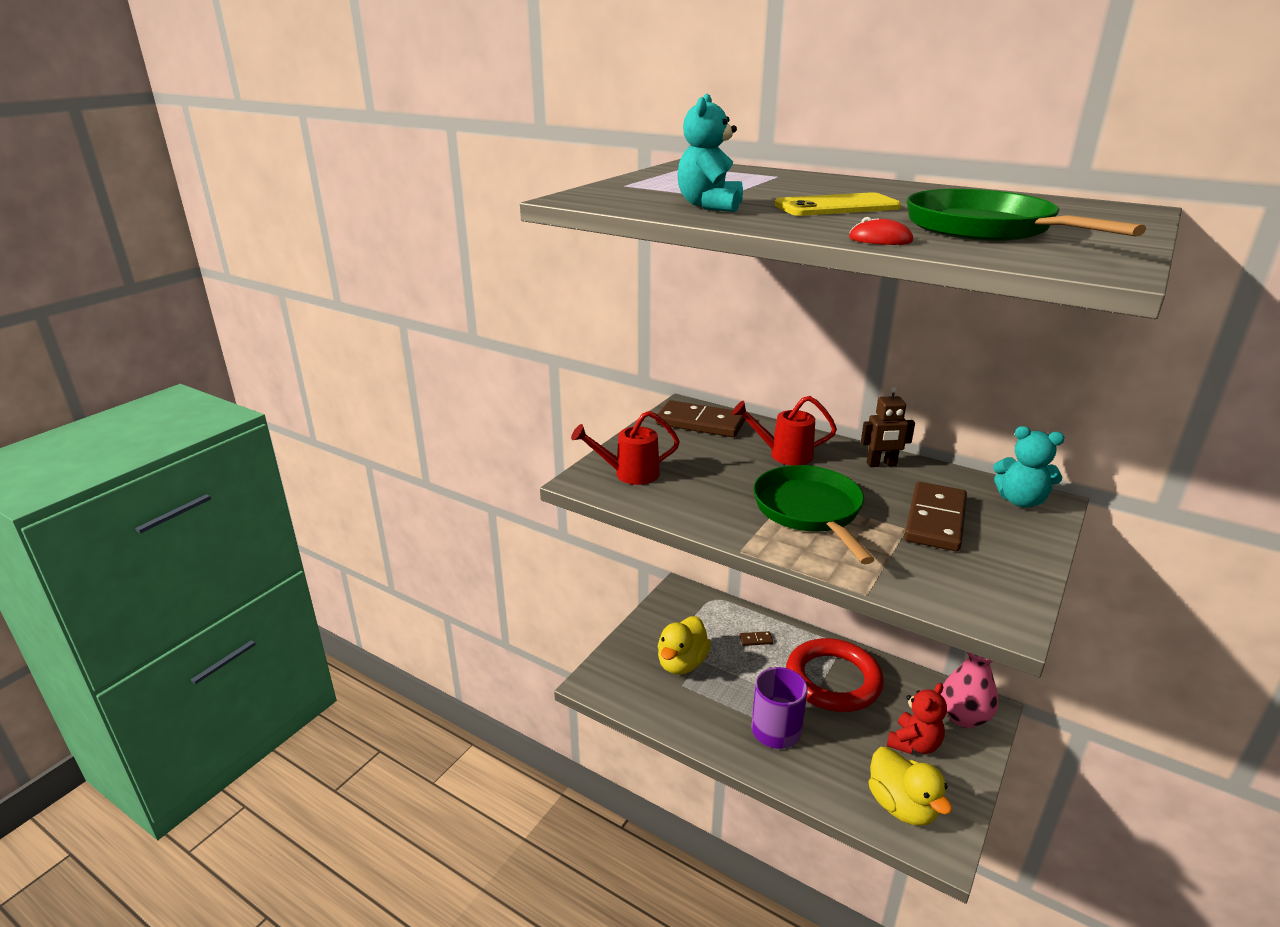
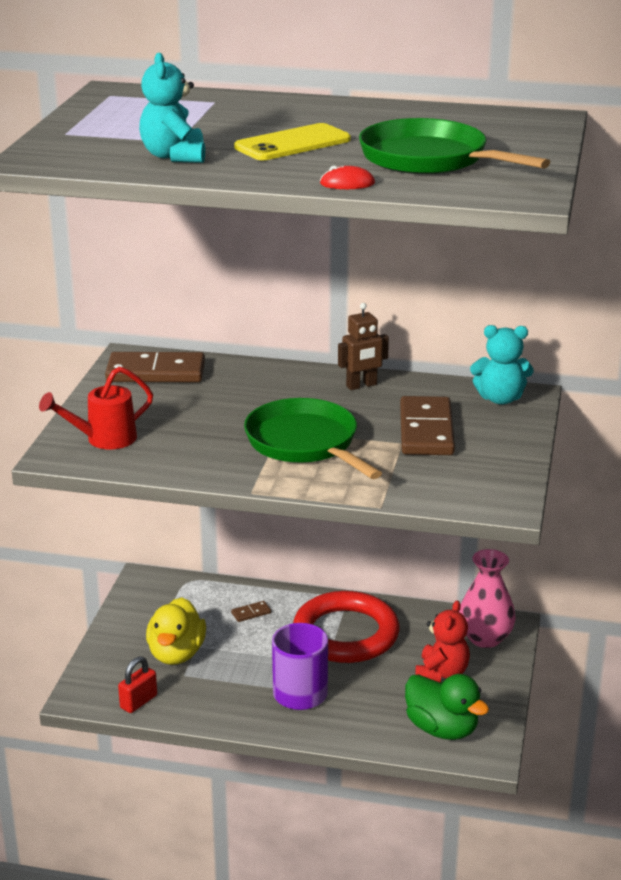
camera: 20 degrees left, 0 degrees up
(636, 701) = (138, 702): none -> red padlock
(784, 454) = (260, 392): red watering can -> none
(902, 806) = (442, 729): yellow duck -> green duck

